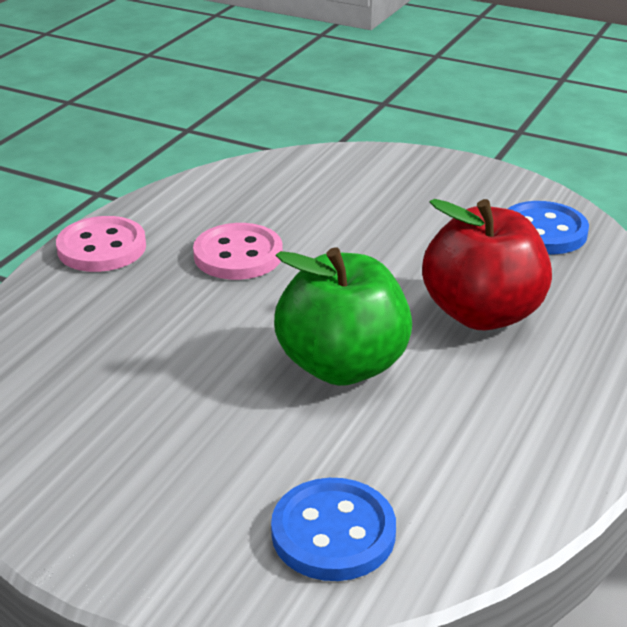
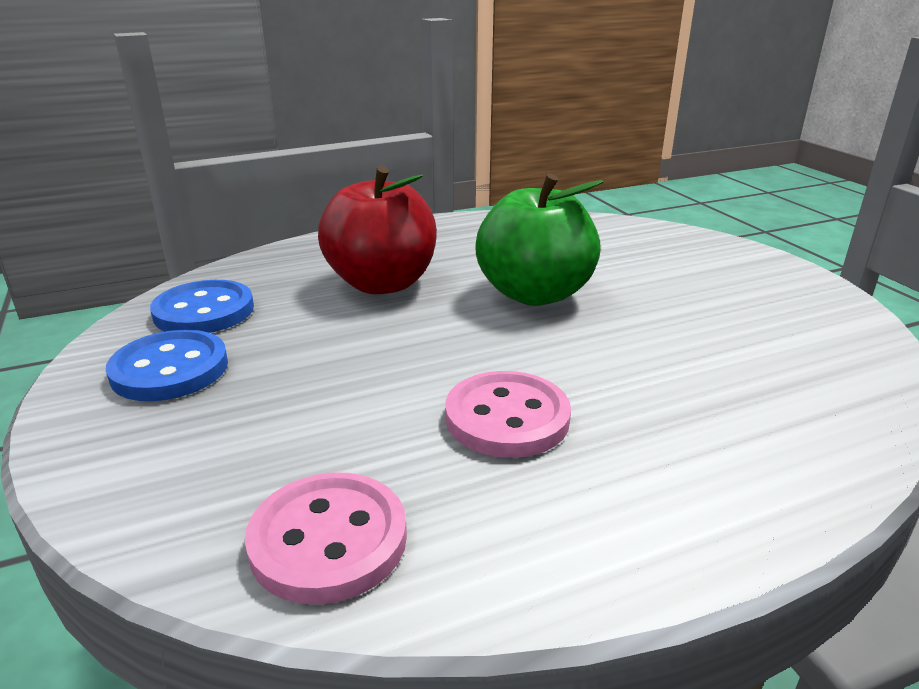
camera: 140 degrees left, 5 degrees down
(102, 248) = (681, 518): pink button -> pink button (328, 540)
(333, 533) = (639, 240): blue button -> blue button (170, 369)

